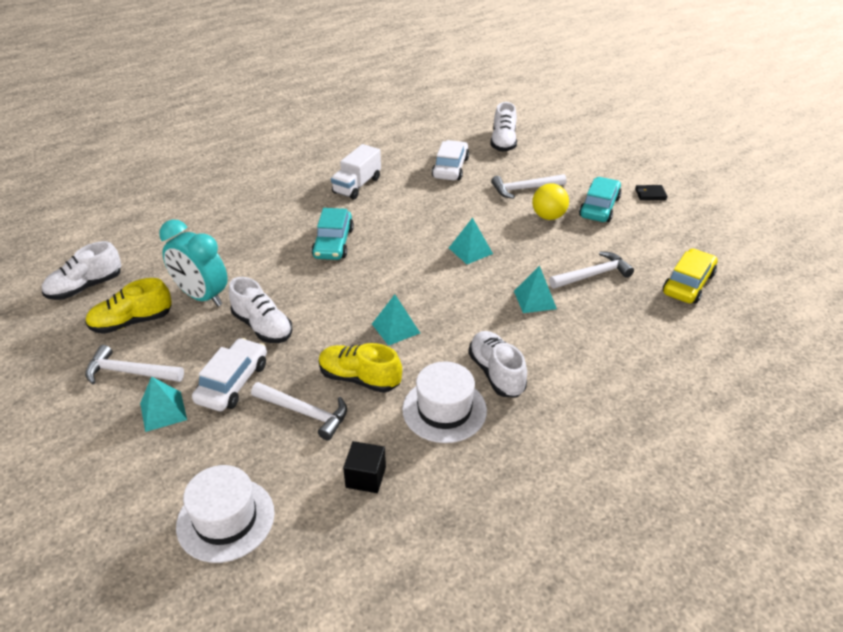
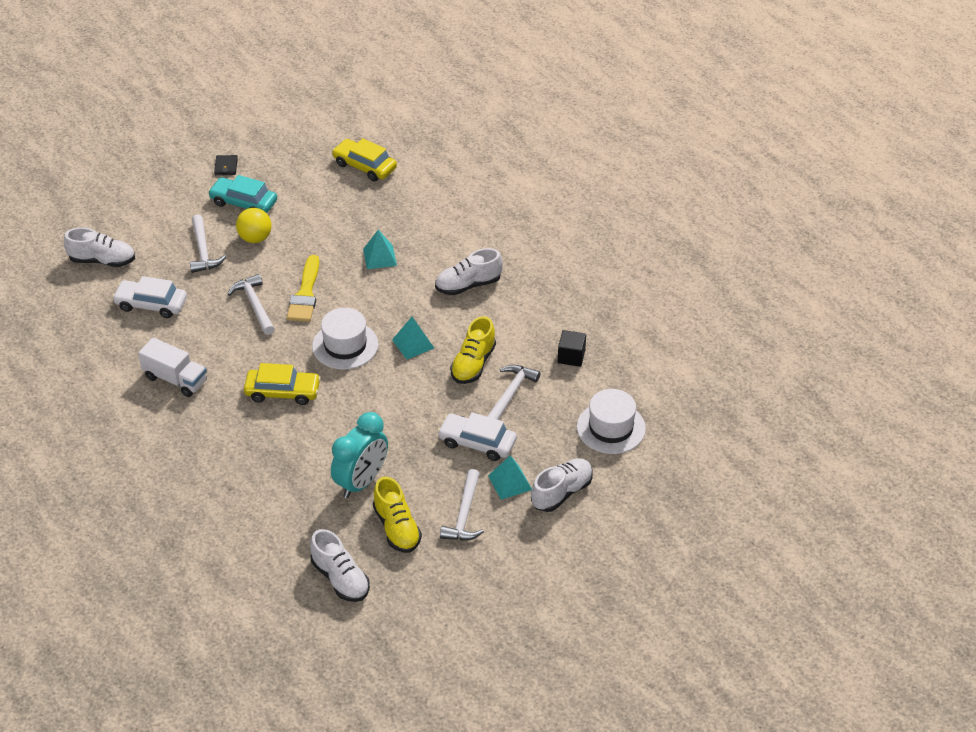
camera: 90 degrees left, 5 degrees up
(262, 327) = (407, 432): white shoe -> white shoe (561, 492)
(333, 243) = (283, 392): turquoise car -> yellow car
(444, 410) = (506, 315): white hat -> white hat (345, 345)
(470, 250) = (305, 294): turquoise pyramid -> yellow brush
(593, 275) = (348, 219): white hammer -> white hammer (254, 305)

